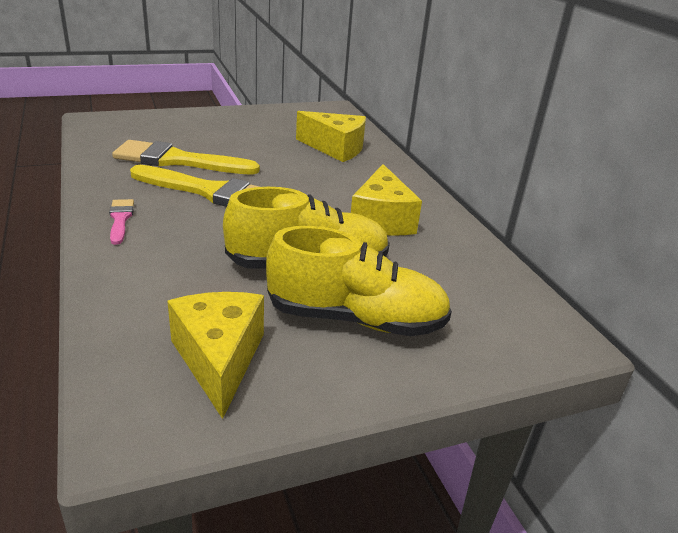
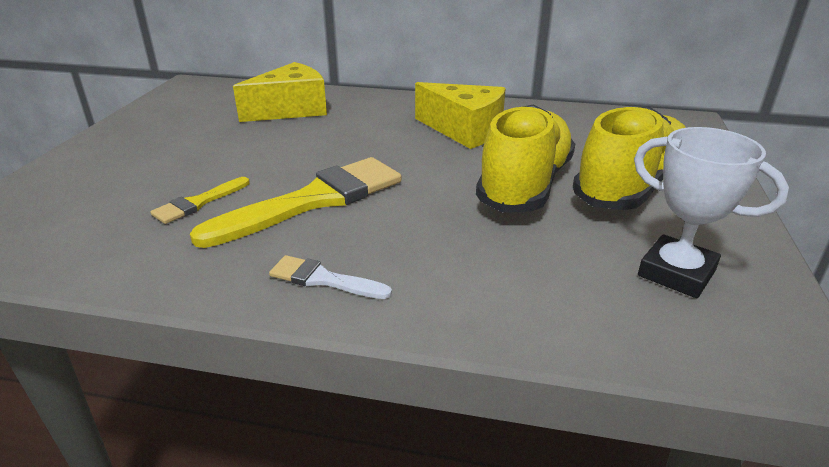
camera: 55 degrees left, 0 degrees up
(120, 219) = (323, 279): pink brush -> white brush
(178, 160) = (198, 203): yellow brush -> yellow brush, size x0.48
(219, 359) = (676, 273): yellow cheese -> white trophy

